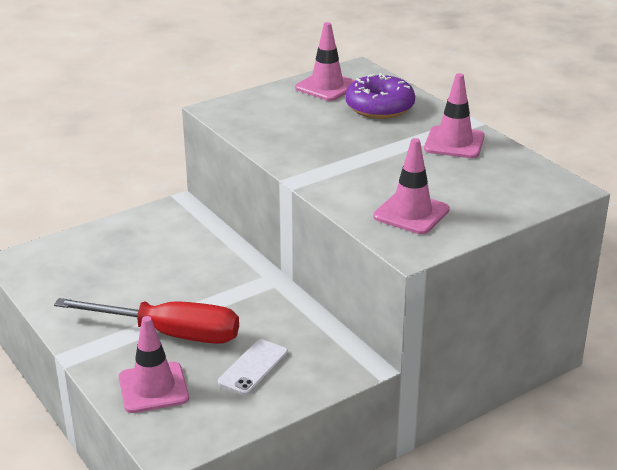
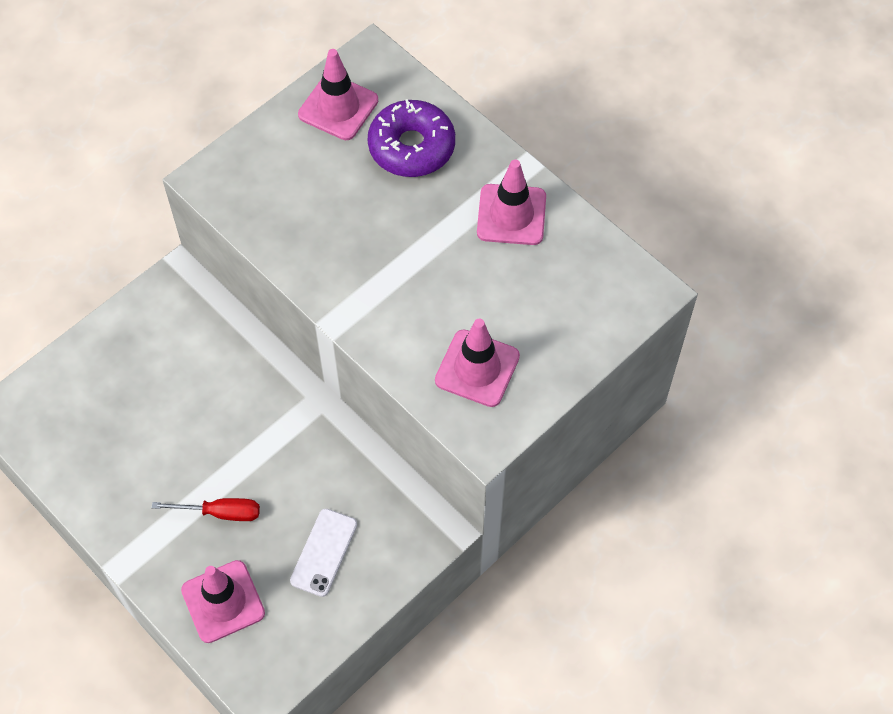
camera: 10 degrees left, 30 degrees up
(170, 334) = (220, 512): red screwdriver -> red screwdriver, size x0.50

